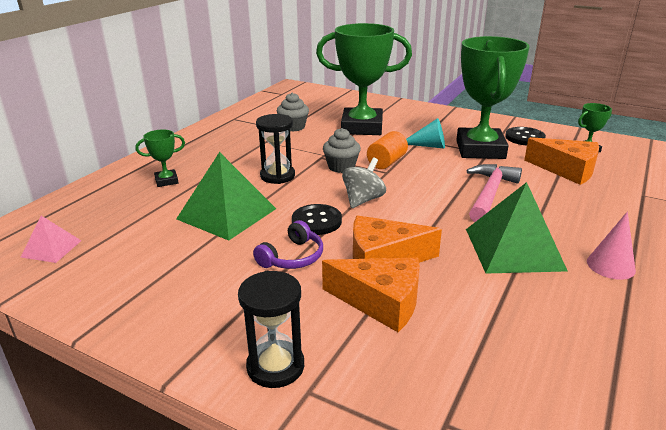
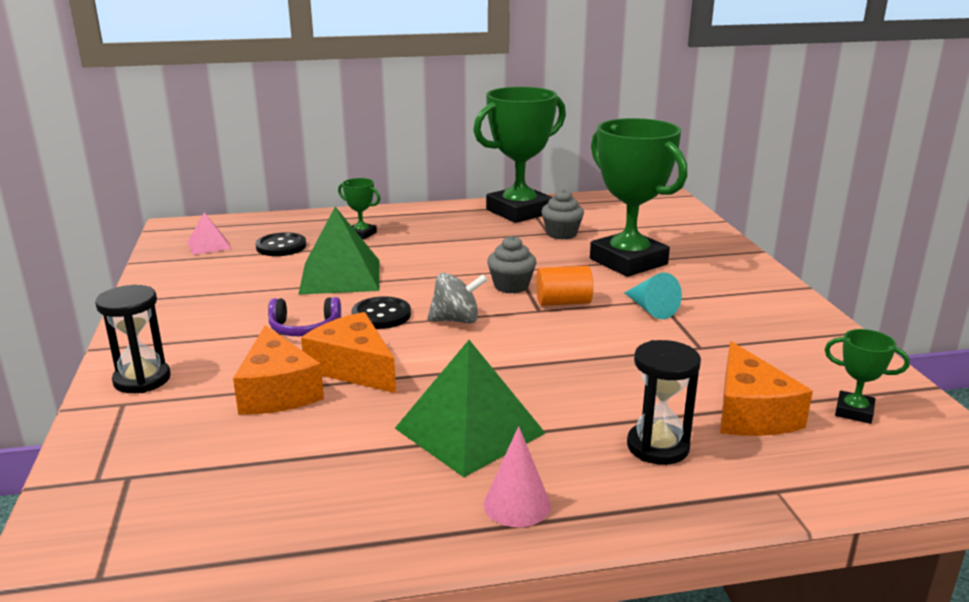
camera: 50 degrees right, 5 degrees down
(277, 176) = (442, 268): black hourglass -> black hourglass (657, 447)
(480, 149) = (701, 340): green trophy -> green trophy (519, 211)
(489, 194) = (585, 380): pink hammer -> none
(524, 138) = (802, 357): black button -> black button (281, 246)

